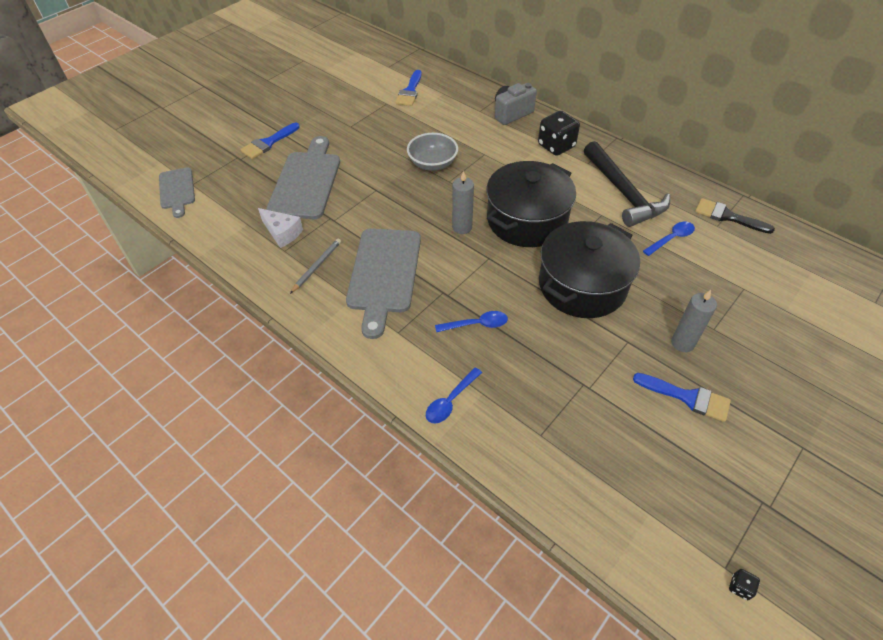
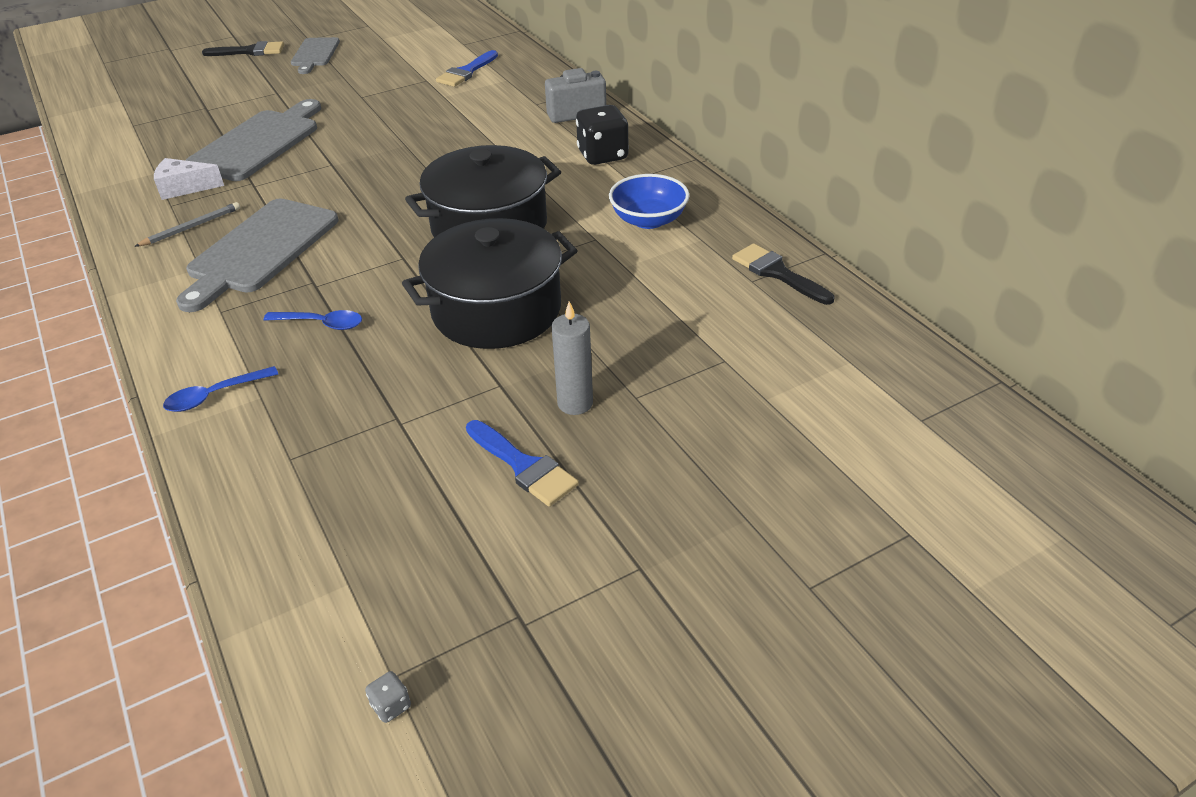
camera: 20 degrees right, 10 degrees down
(177, 190) = (112, 128): grey cutting board -> grey cutting board (315, 54)
(230, 99) = (250, 51): none -> black brush
(268, 143) = (252, 99): blue brush -> none
(282, 233) = (184, 188): white cheese -> white cheese turned 120 degrees clockwise
(432, 164) = (425, 149): grey bowl -> none
(462, 227) = (399, 220): grey candle -> none
(623, 192) = (648, 220): black hammer -> blue bowl
(671, 239) = (669, 283): blue spoon -> none
(740, 587) = (391, 705): black dice -> grey dice

